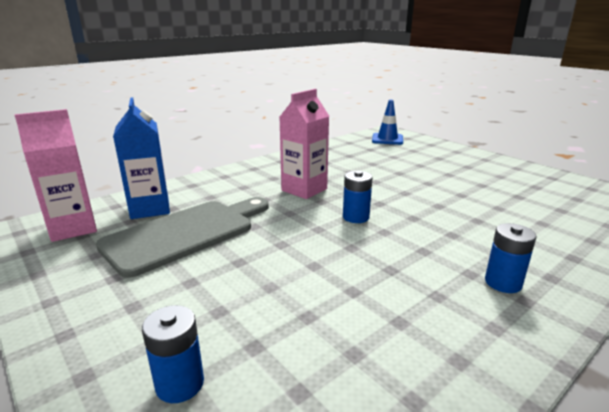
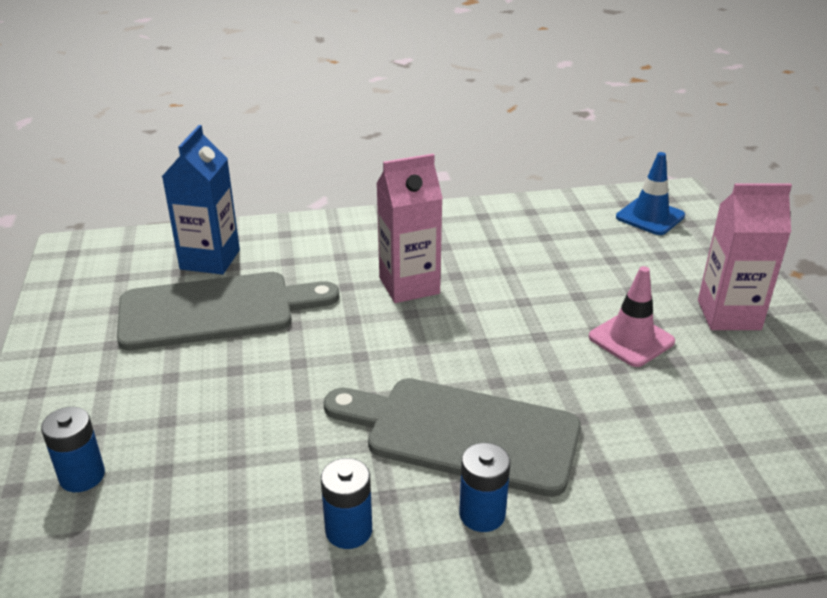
camera: 30 degrees right, 10 degrees up
(73, 228) = (120, 264): pink carton -> pink carton (728, 315)
(356, 217) = (423, 354): blue battery -> blue battery (348, 530)
(432, 246) = (463, 433): none -> grey cutting board
(449, 182) = (631, 339): none -> pink traffic cone

